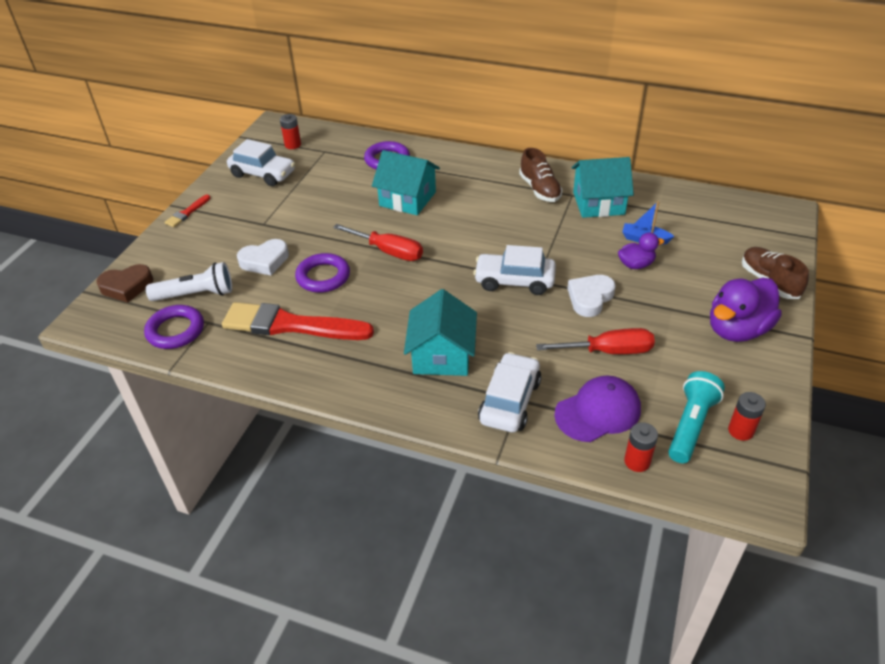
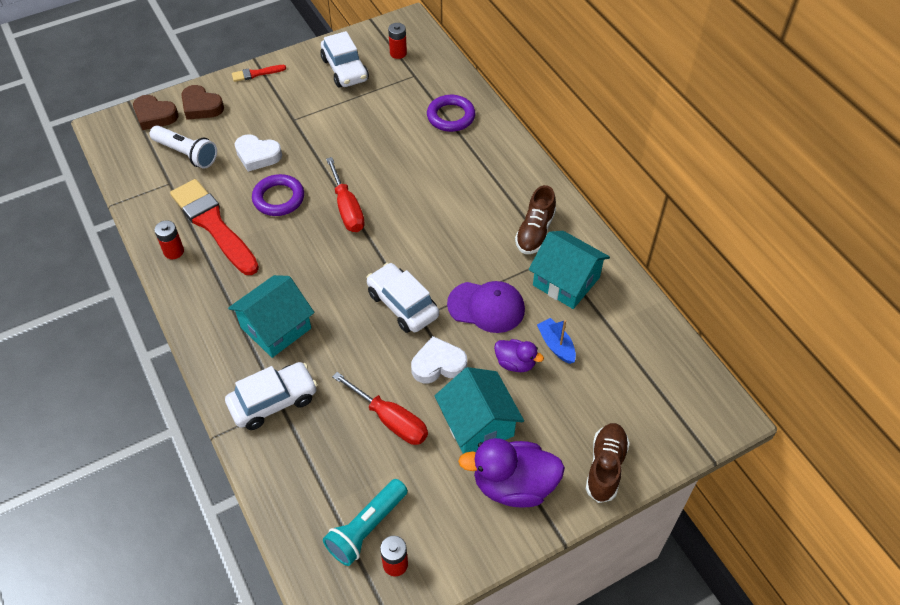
camera: 40 degrees right, 10 degrees up
(165, 258) = (201, 106): none -> brown heart
(175, 330) = (144, 175): purple ring -> none
(407, 199) = (419, 168): turquoise house -> turquoise house (478, 424)
(598, 411) = (319, 460): purple cap -> purple cap (486, 307)
(637, 461) = (294, 520): red battery -> red battery (174, 251)
(691, 425) = (366, 528): turquoise flashlight -> turquoise flashlight turned 150 degrees clockwise

